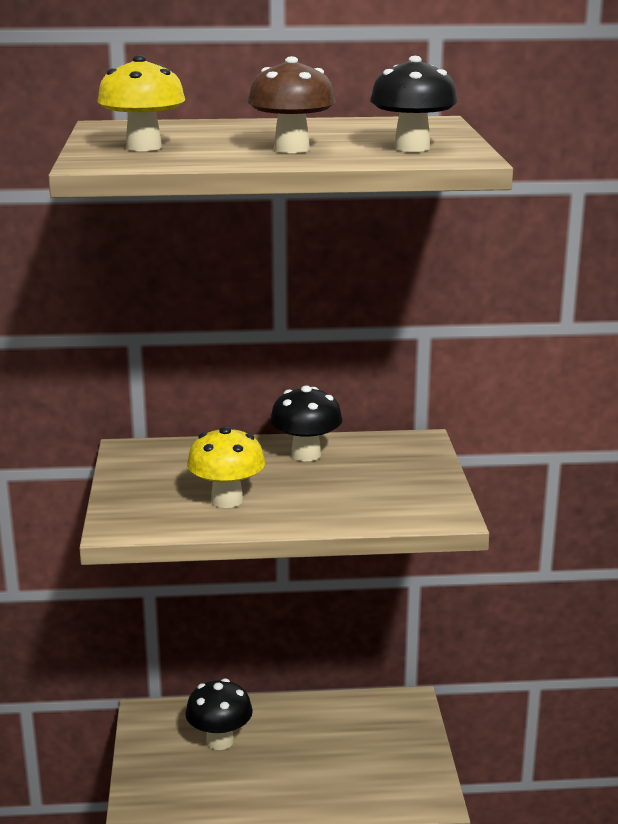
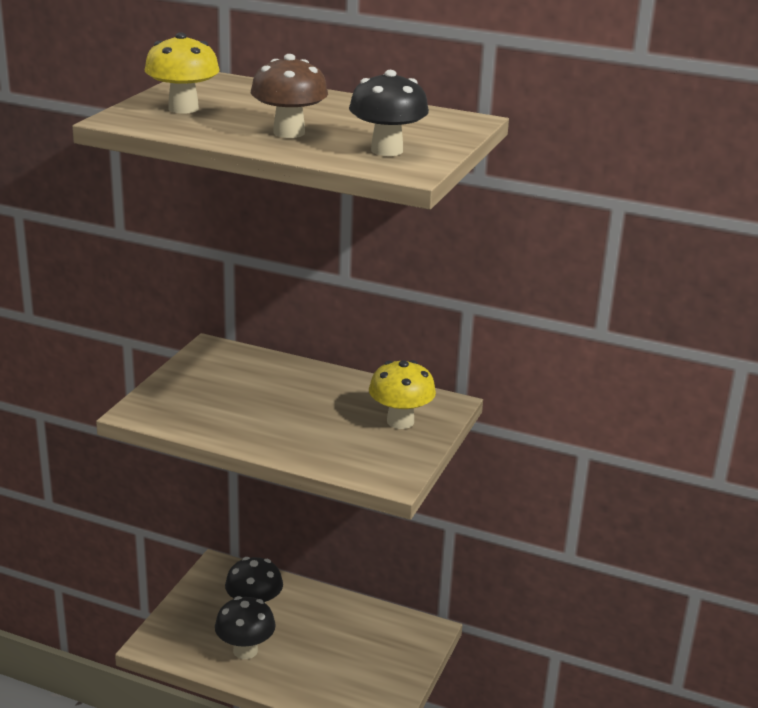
camera: 25 degrees right, 5 degrees up
(227, 500) = (237, 413): yellow mushroom -> yellow mushroom (400, 421)
(306, 455) = (339, 390): black mushroom -> black mushroom (245, 650)

